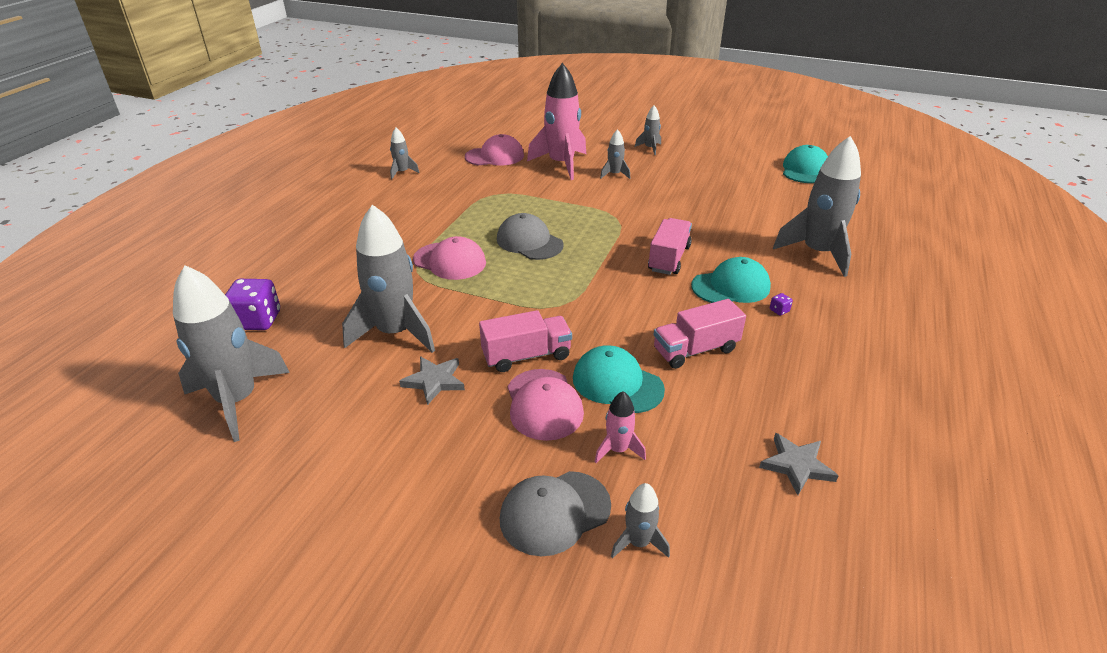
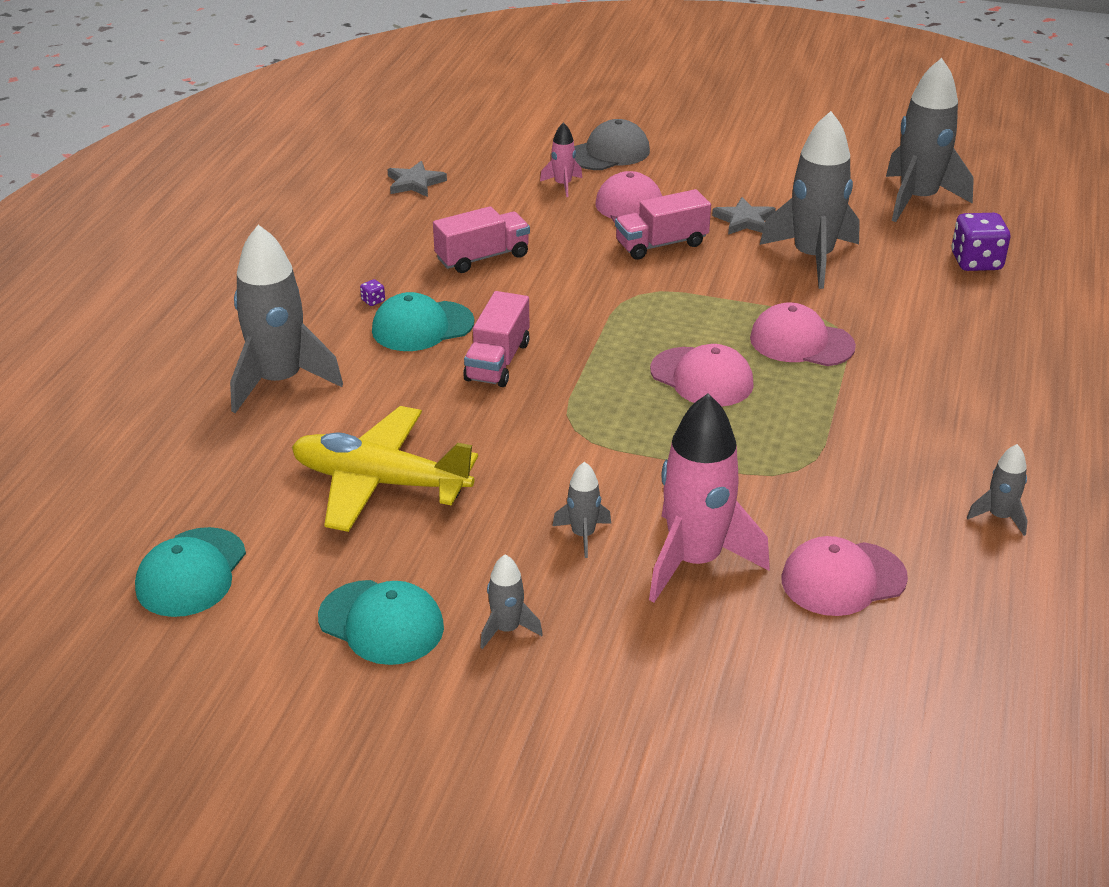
camera: 175 degrees right, 0 degrees up
(529, 242) = (702, 377): grey cap -> pink cap
(617, 383) = (565, 227): turquoise cap -> turquoise cap (381, 622)
(638, 542) = (546, 143): grey rocket -> none
(726, 198) = (380, 482): none -> yellow plane

